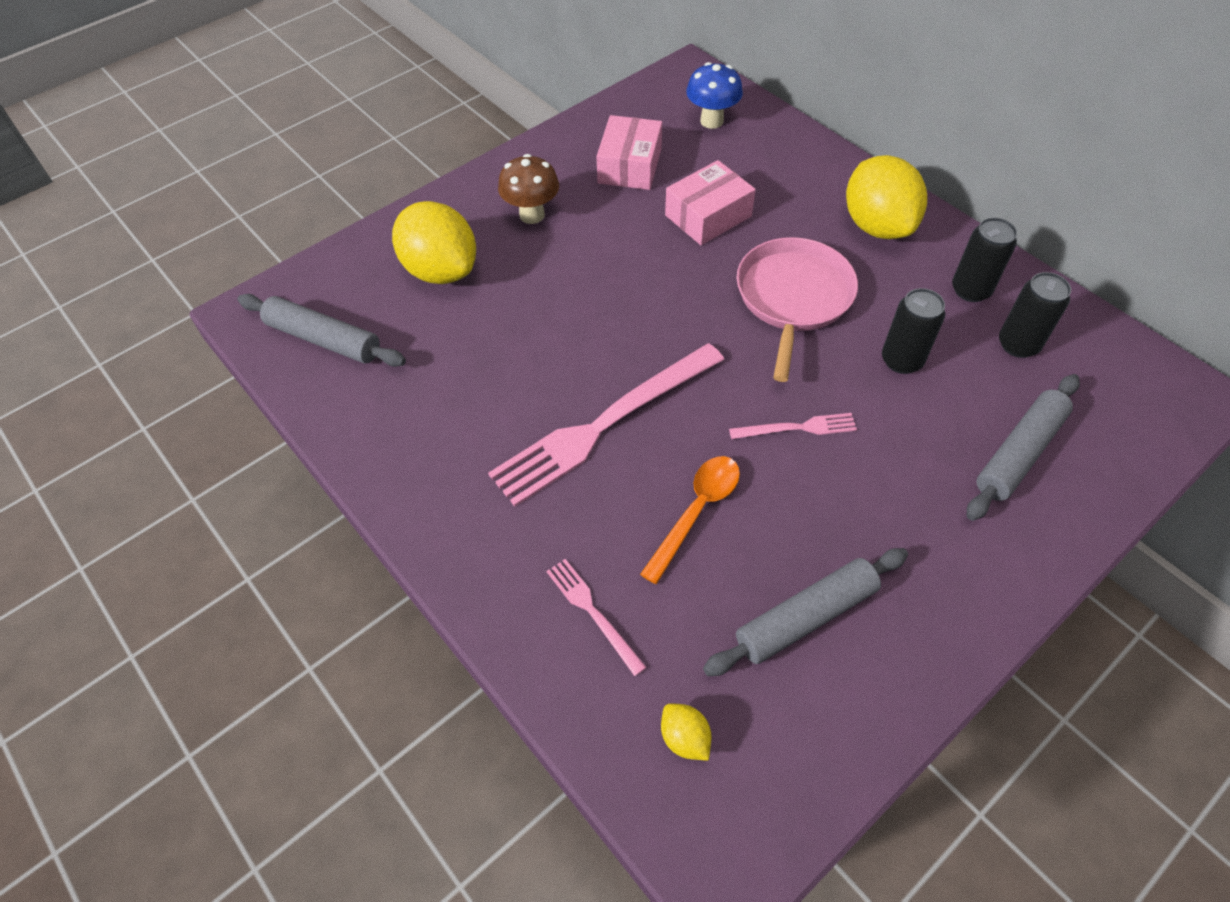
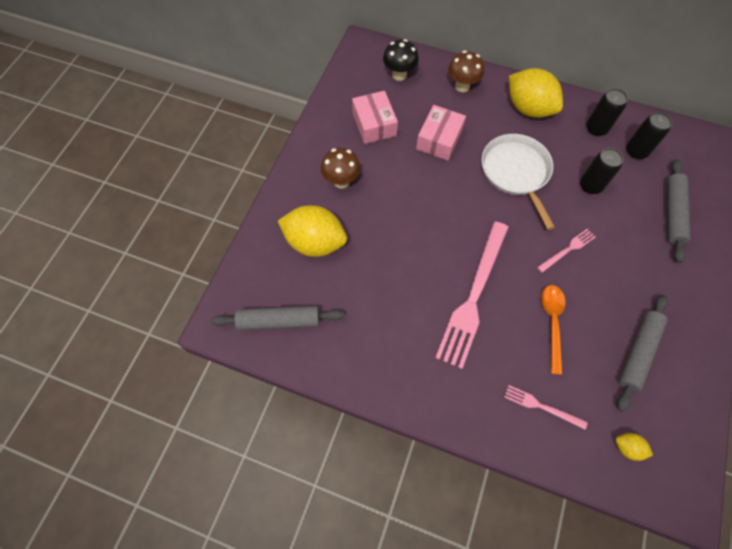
camera: 30 degrees left, 10 degrees up
(711, 121) = (399, 75): blue mushroom -> black mushroom
(793, 298) = (516, 172): pink pan -> white pan
(794, 164) = (462, 86): none -> brown mushroom

